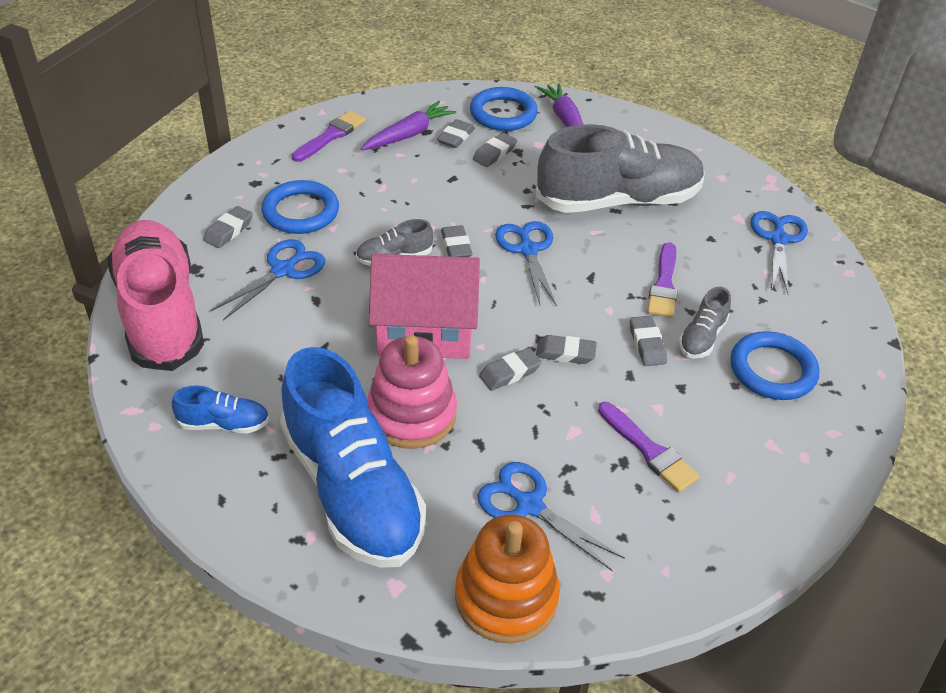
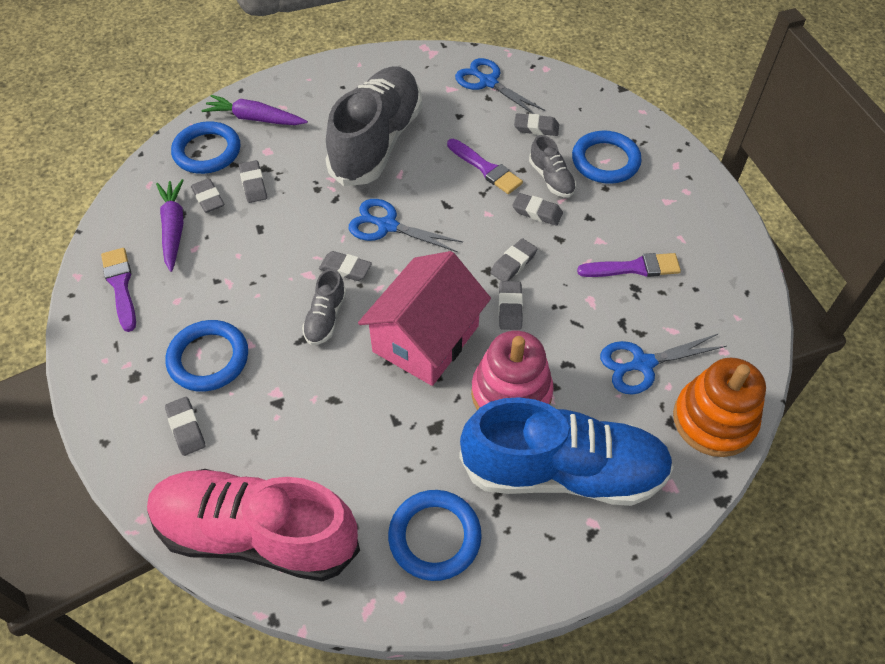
camera: 55 degrees left, 10 degrees up
(224, 424) = (434, 537): blue shoe -> blue ring
(283, 270) = (277, 408): blue scissors -> none
(757, 298) = (536, 128): none -> grey eraser

